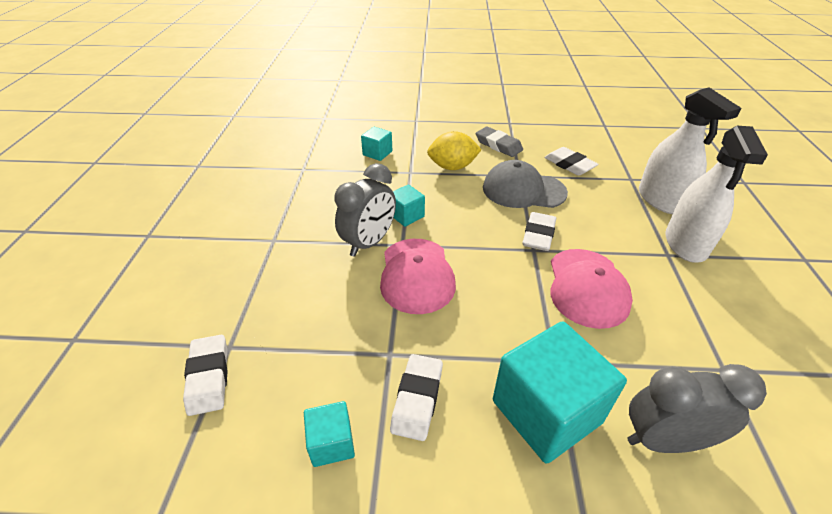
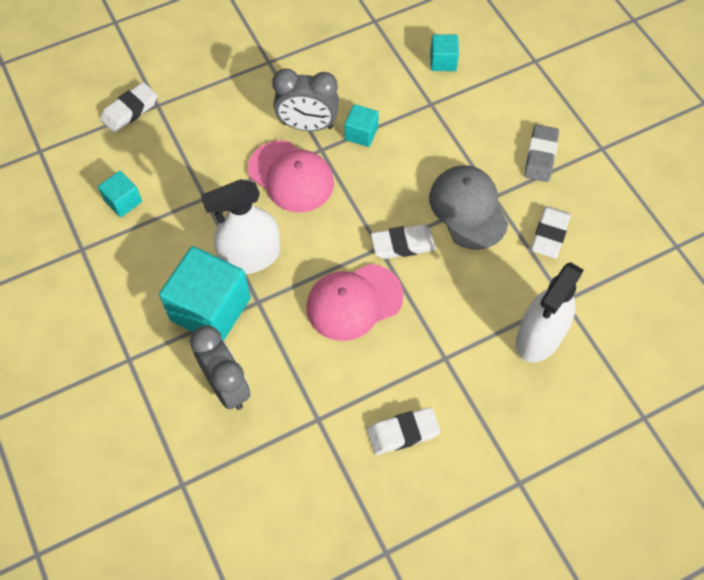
camera: 60 degrees right, 20 degrees up
(416, 275) = (291, 177): pink cap -> pink cap turned 105 degrees counterclockwise
(417, 399) = (178, 231): white eraser -> white eraser (403, 432)
(452, 167) = (465, 133): yellow lemon -> none
(685, 244) = (472, 370): white spray bottle -> white spray bottle (250, 257)

